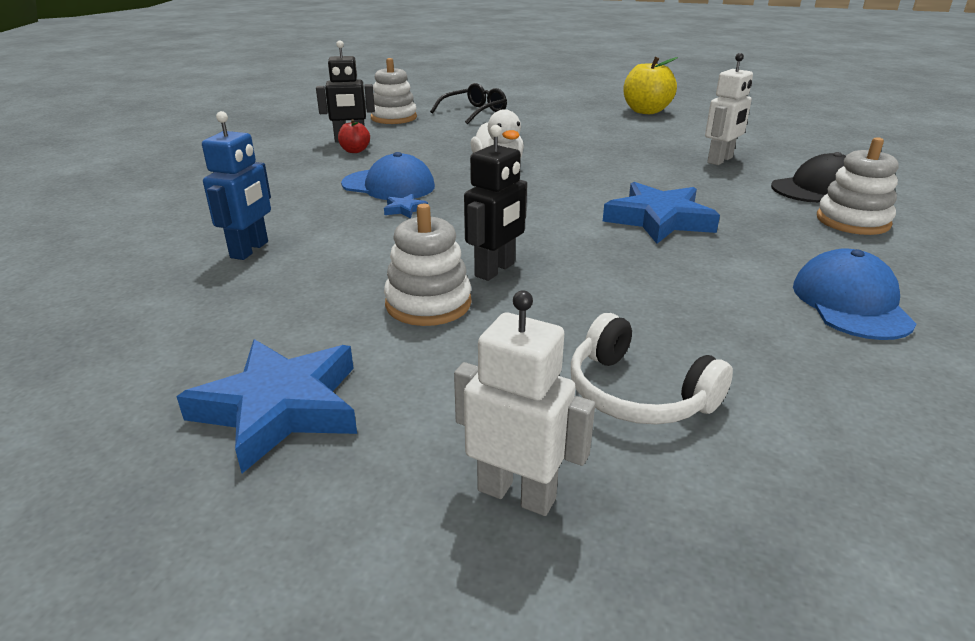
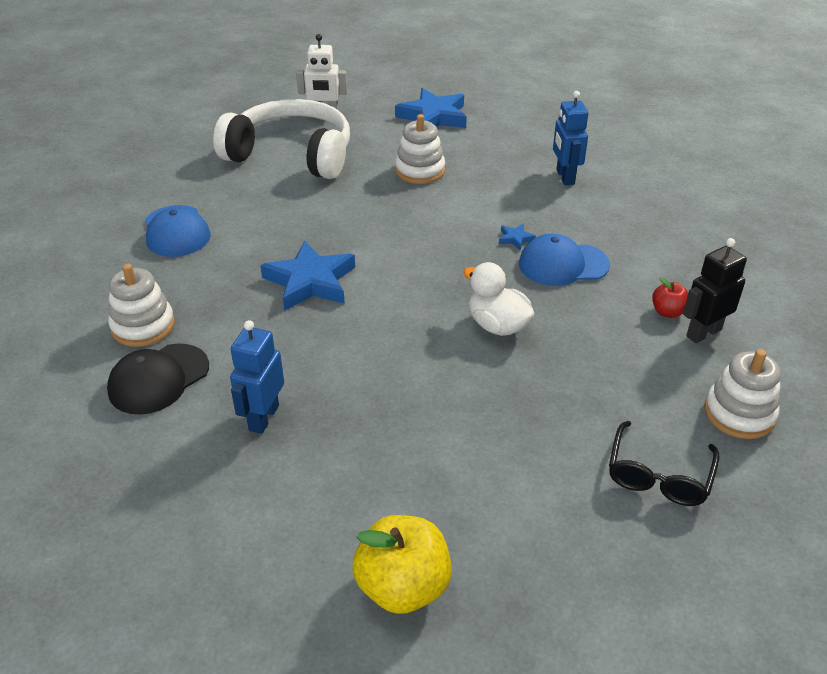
camera: 155 degrees right, 10 degrees up
(495, 270) = (401, 201): black robot -> none
(637, 394) = (292, 154): white headphones -> white headphones, size x1.86
(720, 160) = (263, 418): white robot -> blue robot

